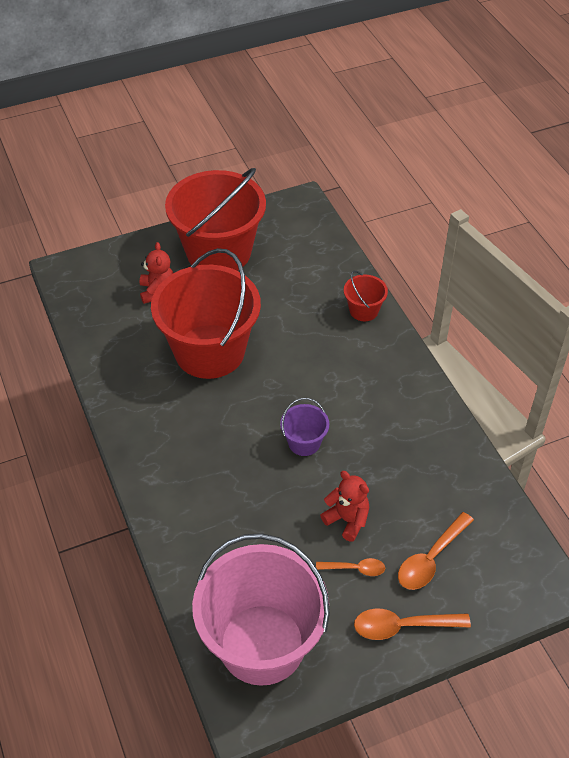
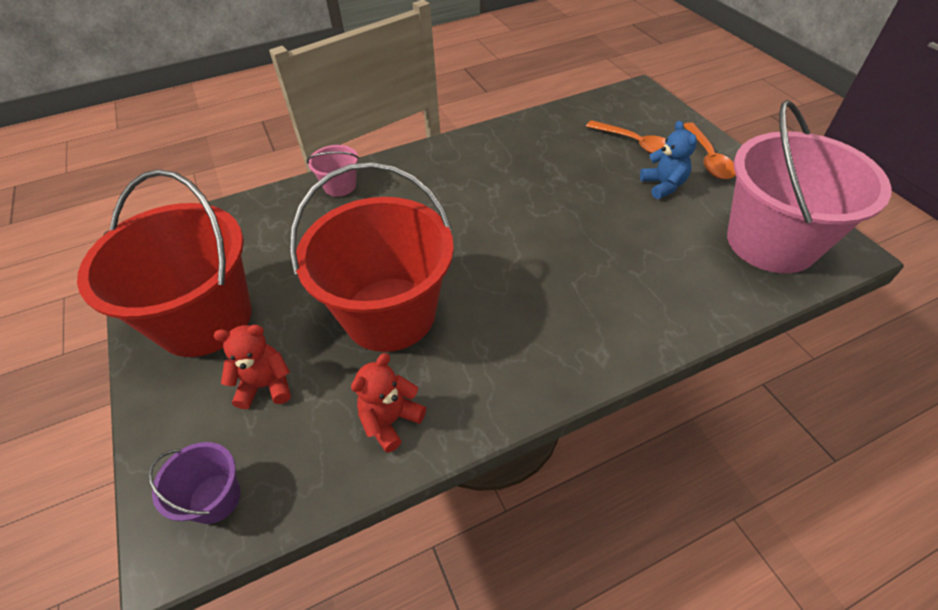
camera: 90 degrees left, 0 degrees up
(304, 442) = (524, 223): purple bucket -> purple bucket (215, 498)
(347, 520) = (611, 191): red teddy bear -> red teddy bear (391, 420)
(355, 569) = (663, 185): orange spoon -> blue teddy bear
(364, 310) = (340, 186): red bucket -> pink bucket

